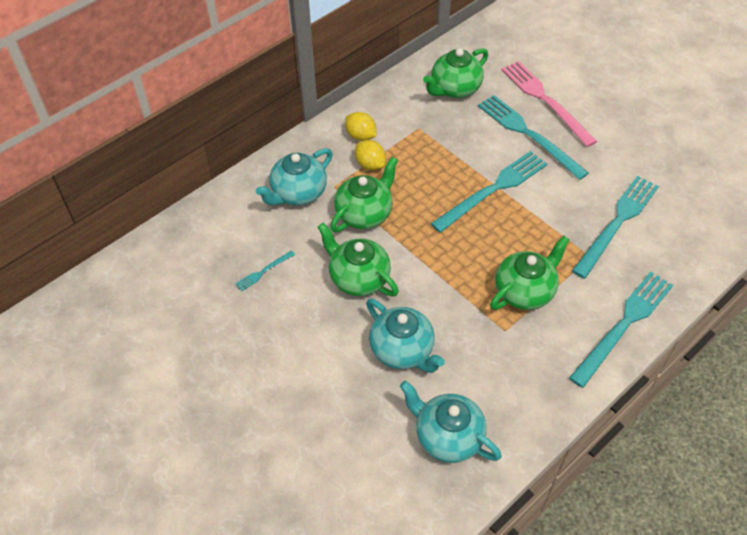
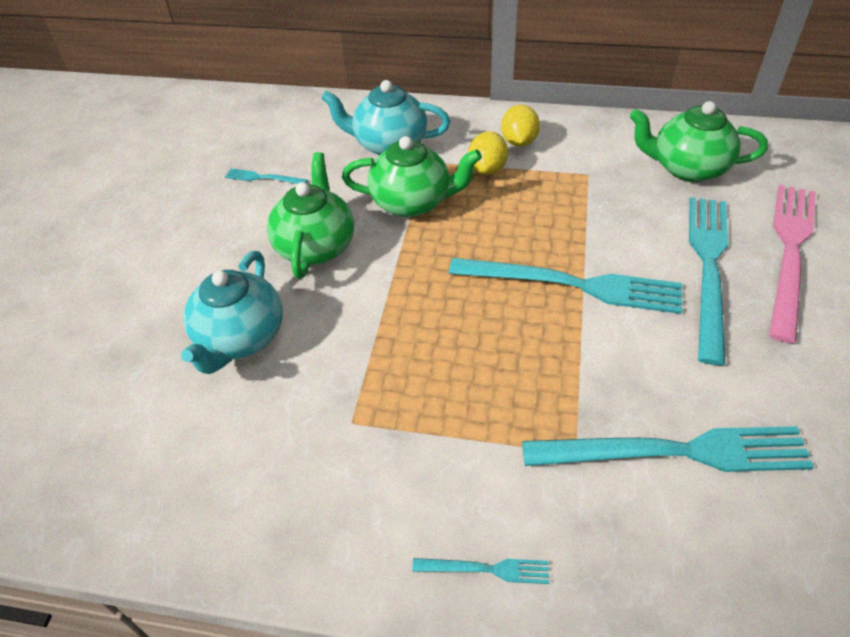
camera: 55 degrees right, 5 degrees down
(447, 436) = (134, 453): turquoise teapot -> none
(525, 291) = (437, 408): green teapot -> none
(623, 325) = (486, 569): turquoise fork -> turquoise fork, size x0.44

